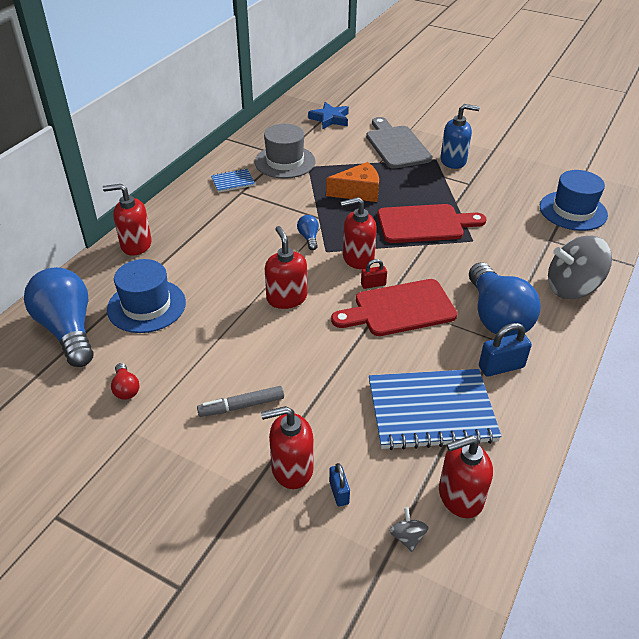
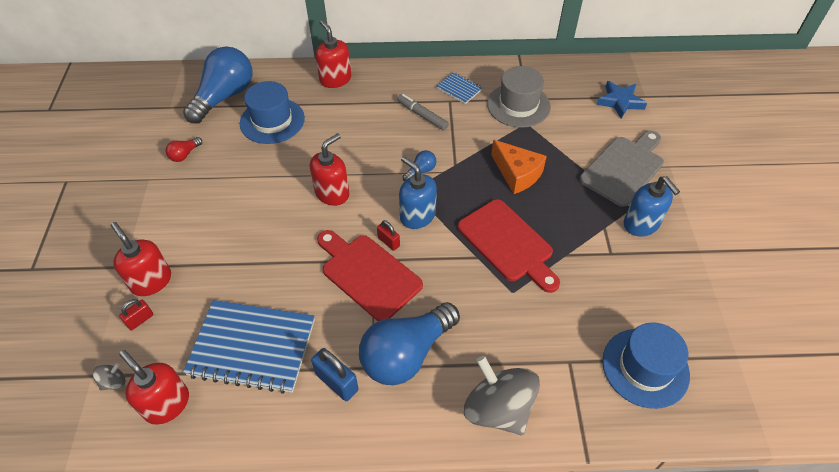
camera: 60 degrees right, 10 degrees up
(241, 406) = (198, 223): grey marker -> grey marker (422, 115)
(339, 492) = (140, 320): blue padlock -> red padlock
(357, 258) = (417, 216): red soap dispenser -> blue soap dispenser
(431, 411) = (252, 347): blue notebook -> blue notebook turned 45 degrees counterclockwise

